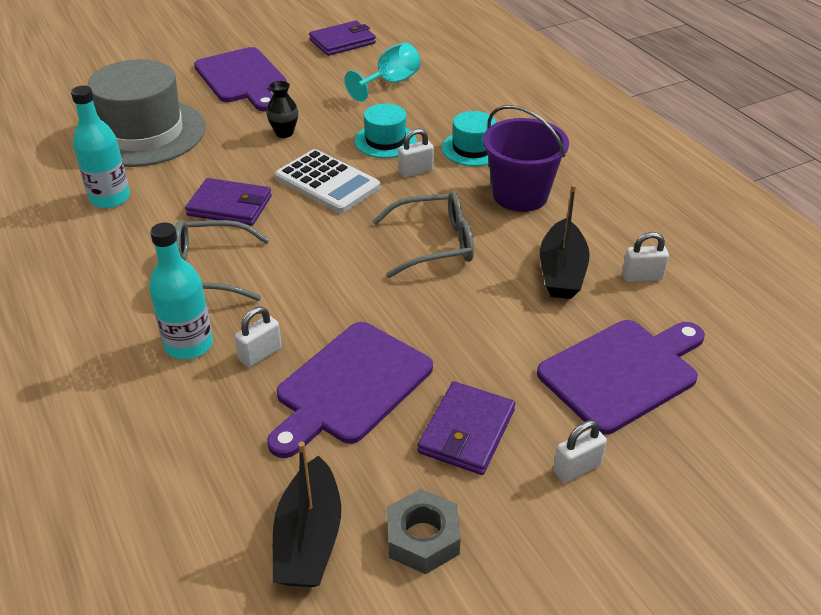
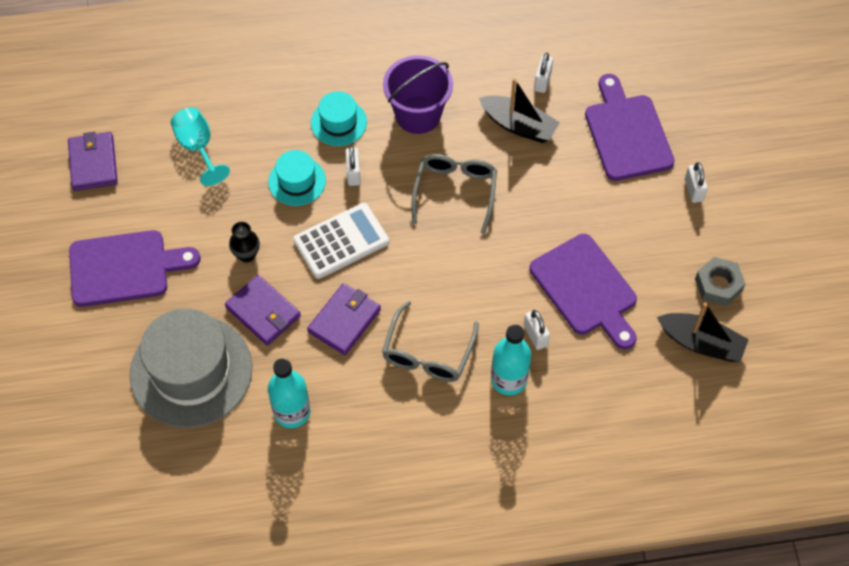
camera: 70 degrees left, 20 degrees up
(466, 431) = (647, 236): purple wallet -> purple wallet (263, 312)

